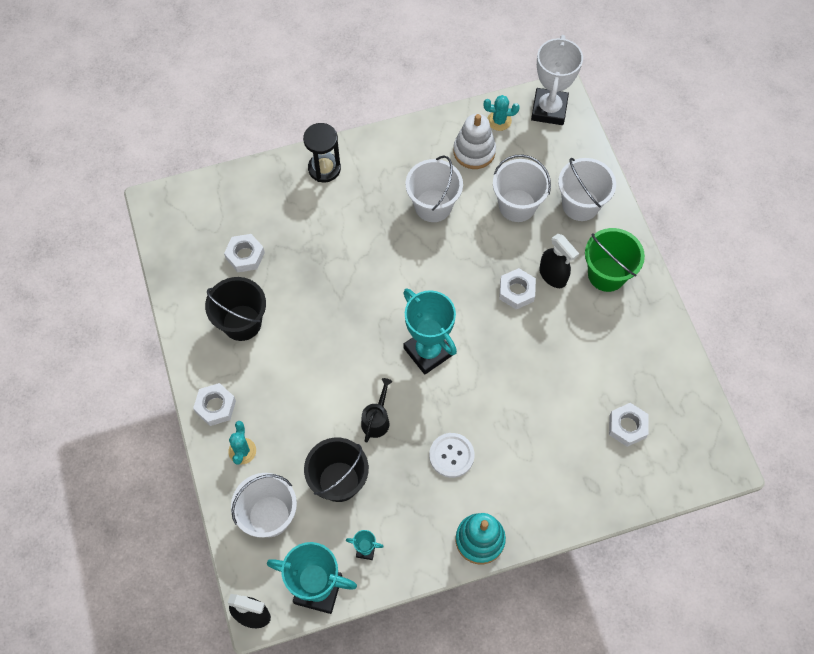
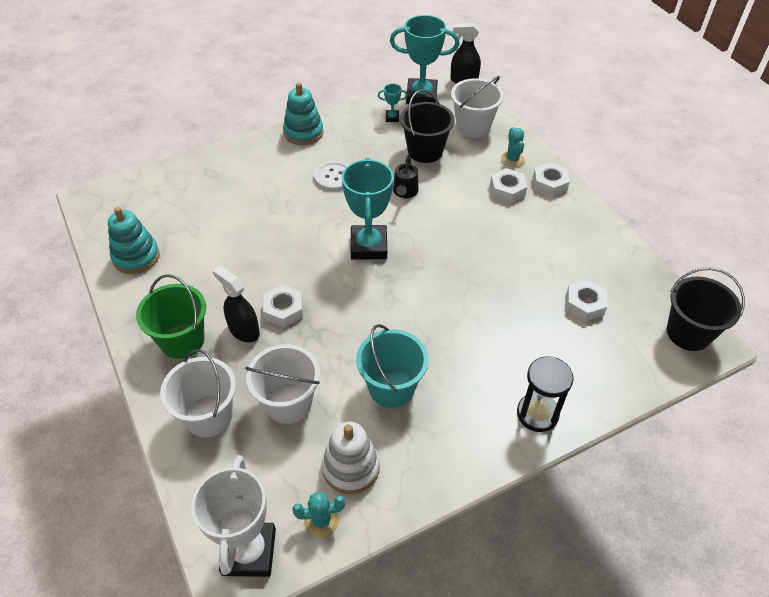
camera: 170 degrees right, 15 degrees down
(242, 322) = (558, 246): black bucket -> black bucket (688, 333)
(428, 351) = (369, 246): turquoise trophy -> turquoise trophy turned 45 degrees clockwise
(433, 206) = (391, 387): white bucket -> turquoise bucket
(627, 426) = (175, 214): white nut -> white nut (507, 190)
(660, 374) = (136, 257): none -> turquoise stacking toy

